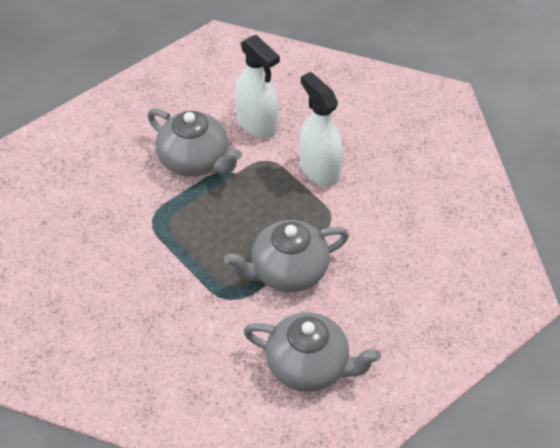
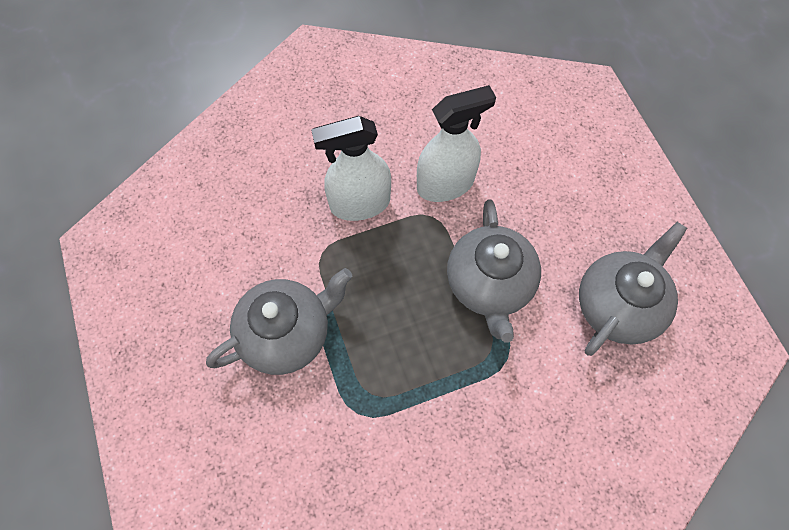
camera: 70 degrees left, 15 degrees up
(257, 124) = (262, 245): white spray bottle -> white spray bottle (445, 184)

